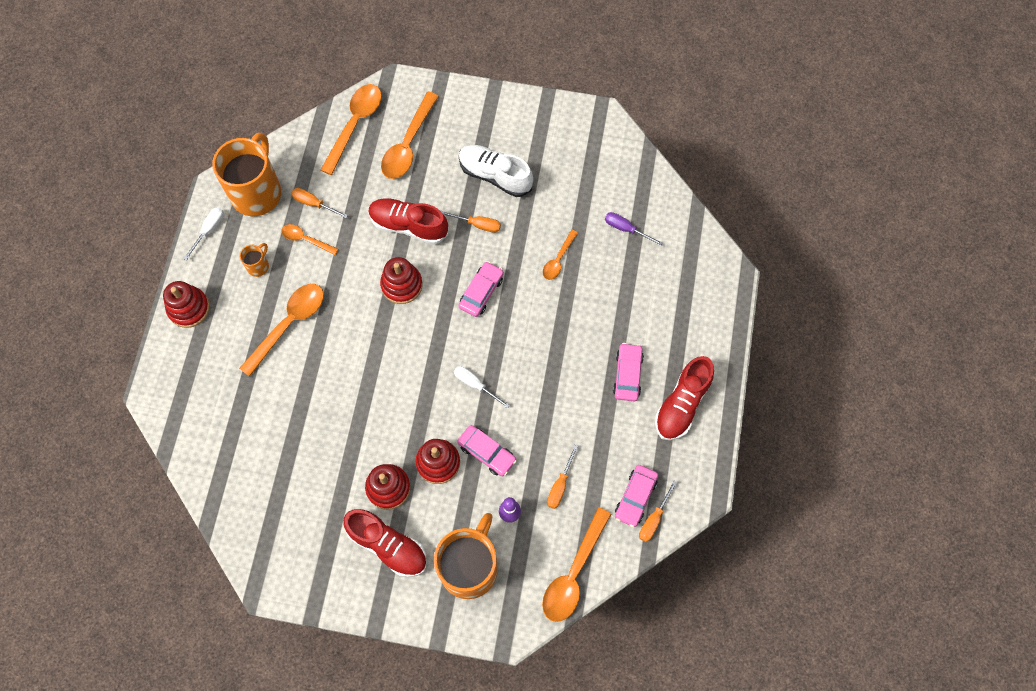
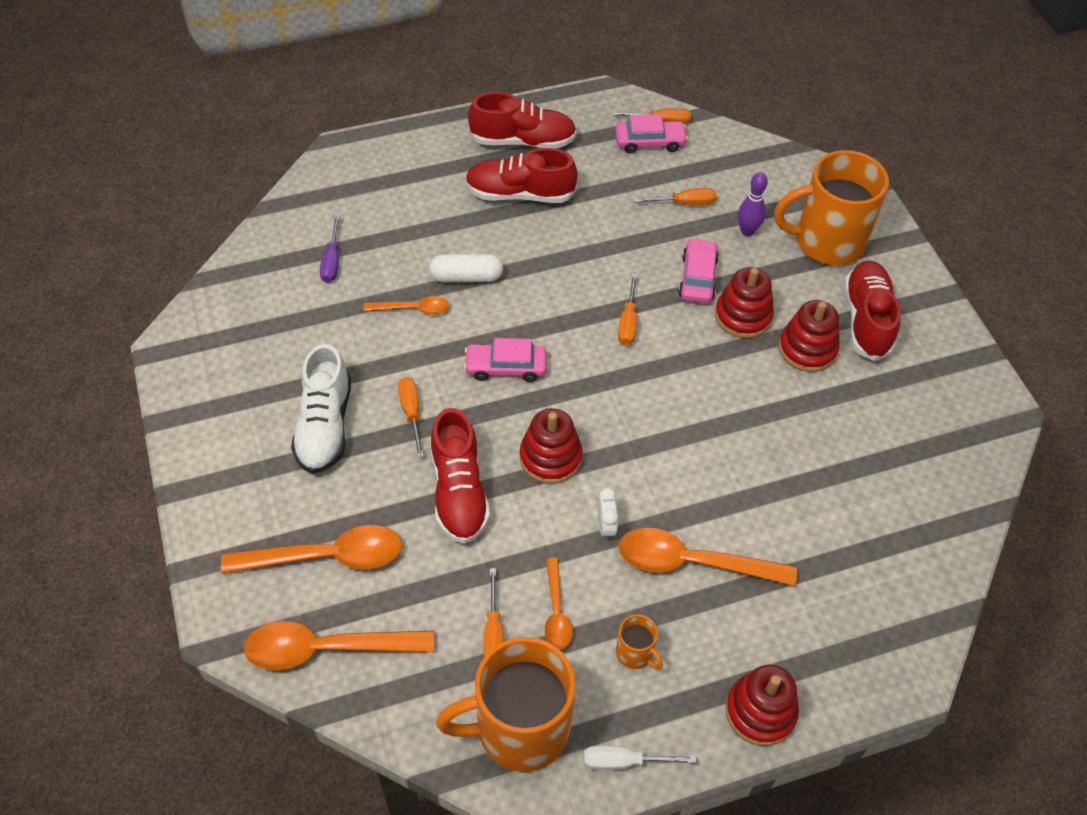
camera: 120 degrees left, 15 degrees down
(258, 266) = (635, 653): orange mug -> orange mug turned 135 degrees counterclockwise
(339, 291) = (606, 526): none -> white clock
(475, 385) = (628, 322): white screwdriver -> orange screwdriver
(568, 303) = (466, 277): none -> white capsule
(573, 573) = (762, 160): orange spoon -> none
(627, 375) = (520, 194): pink car -> red shoe

